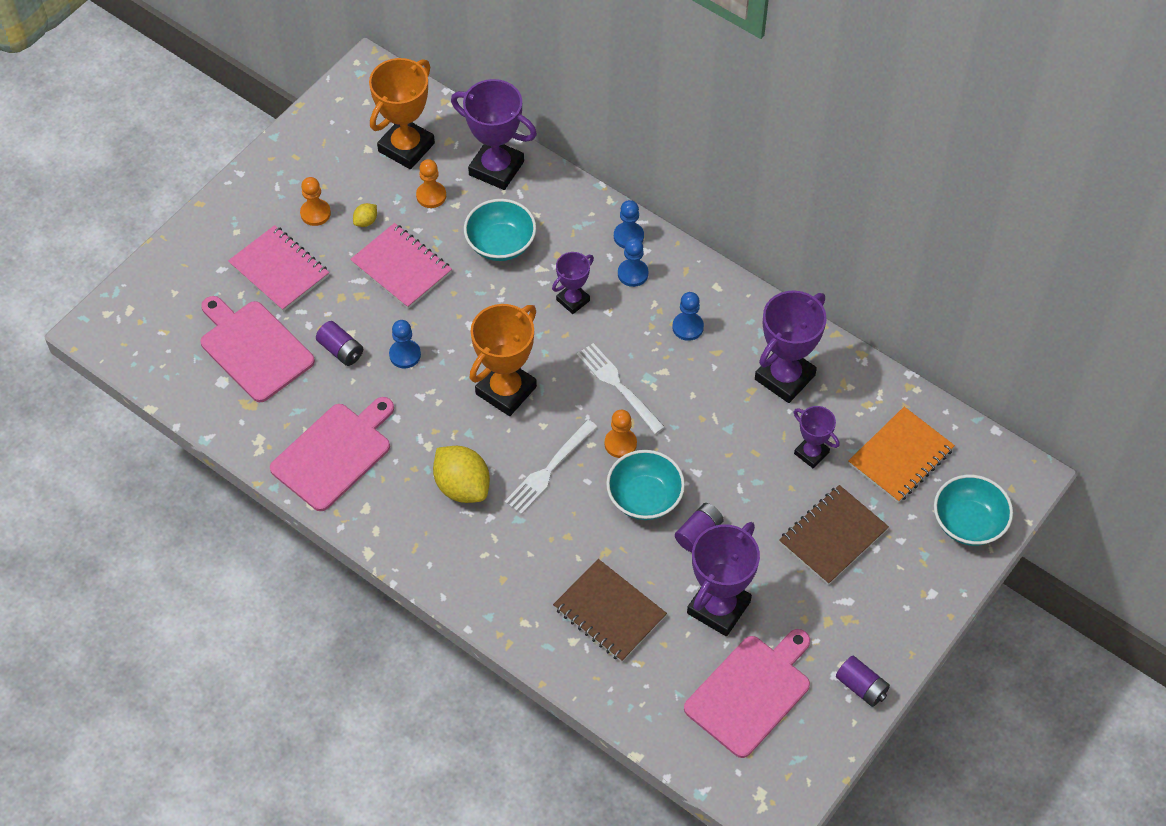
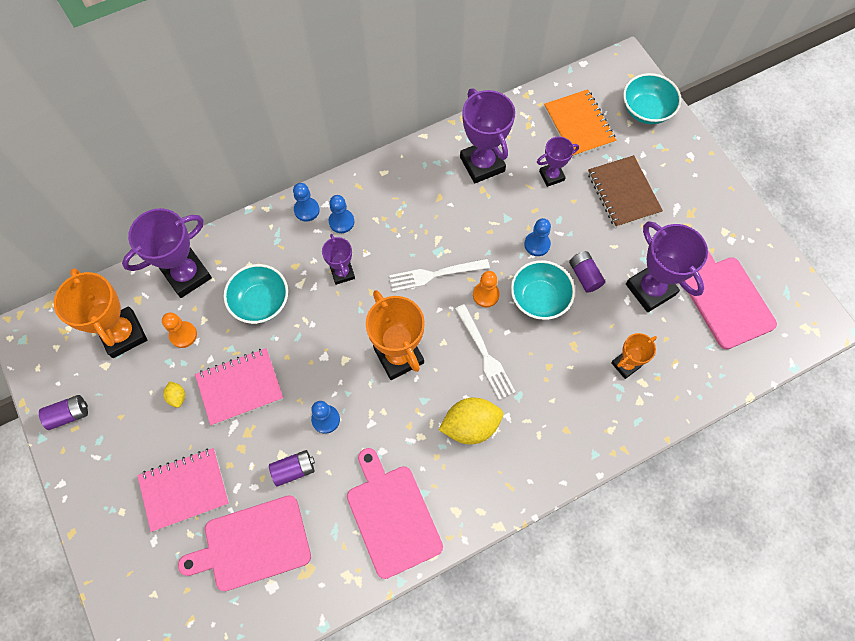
camera: 65 degrees left, 10 degrees up
(315, 213) = (144, 435): orange pawn -> none
(609, 612) = (625, 365): brown notebook -> orange trophy
(688, 327) = (408, 206): blue pawn -> blue pawn (537, 244)
(861, 687) = (745, 228): purple battery -> purple battery (69, 415)

